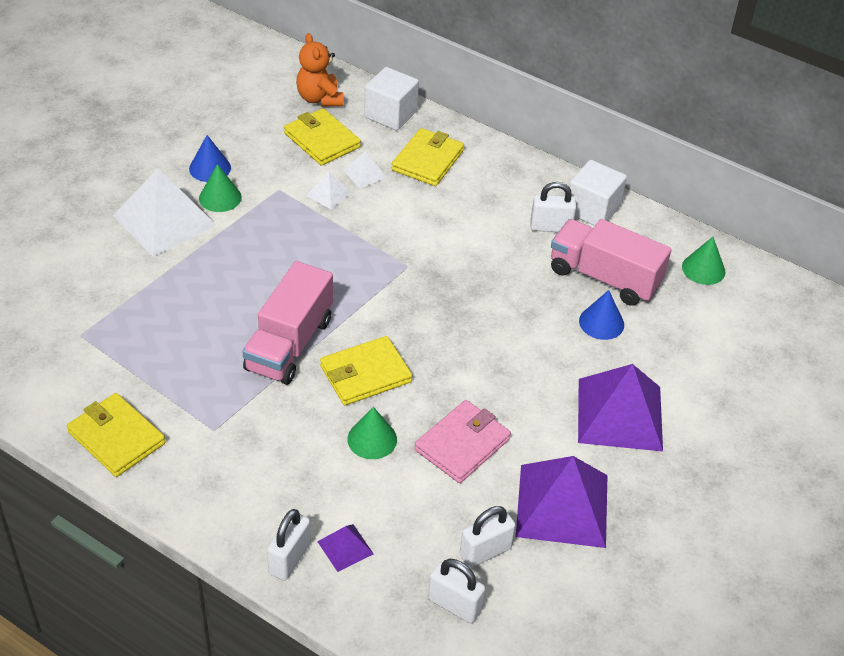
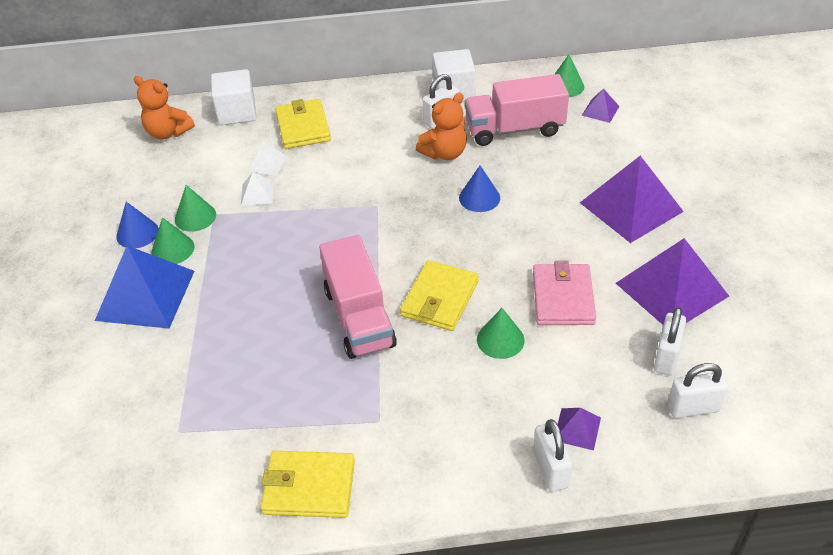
camera: 35 degrees left, 0 degrees up
(164, 220) = (145, 295): white pyramid -> blue pyramid
(263, 182) = (195, 217): none -> green cone
(322, 140) = (206, 160): yellow wallet -> none
(516, 259) = (444, 153): none -> orange teddy bear
(601, 322) = (548, 158): blue cone -> blue cone (479, 197)
(706, 312) = (600, 110): none -> purple pyramid

